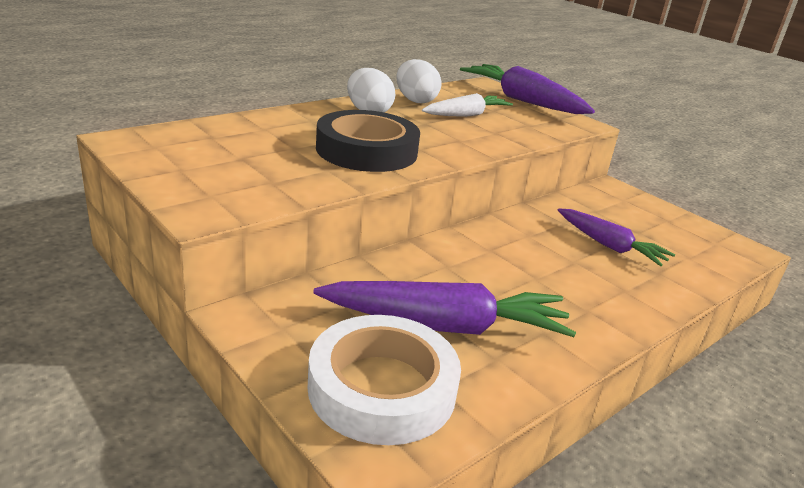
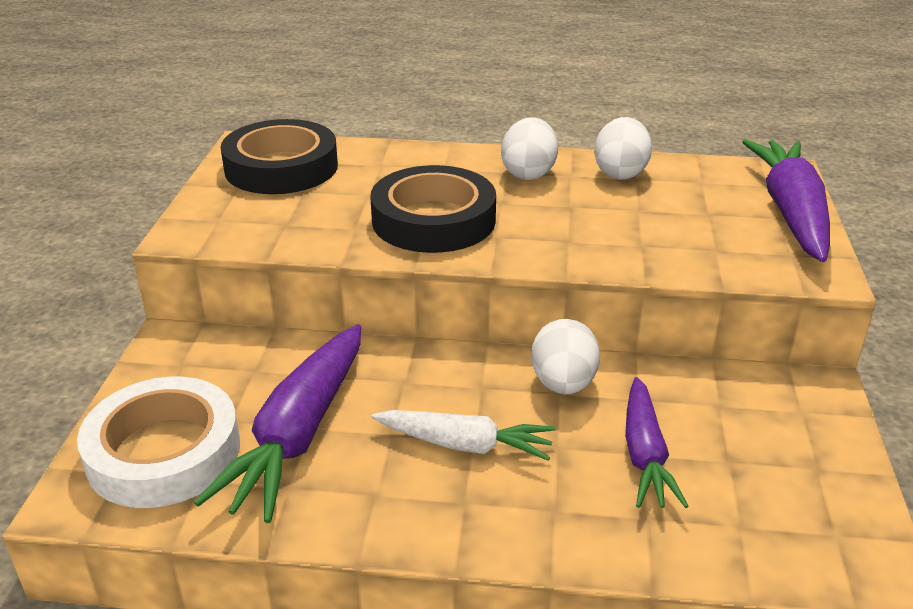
camera: 50 degrees right, 5 degrees up
(189, 147) = (281, 167): none -> black tape
(445, 325) = (299, 434): purple carrot -> purple carrot turned 60 degrees clockwise
(466, 115) = (651, 210): white carrot -> white carrot (465, 444)
(522, 230) = (563, 384): none -> white egg

